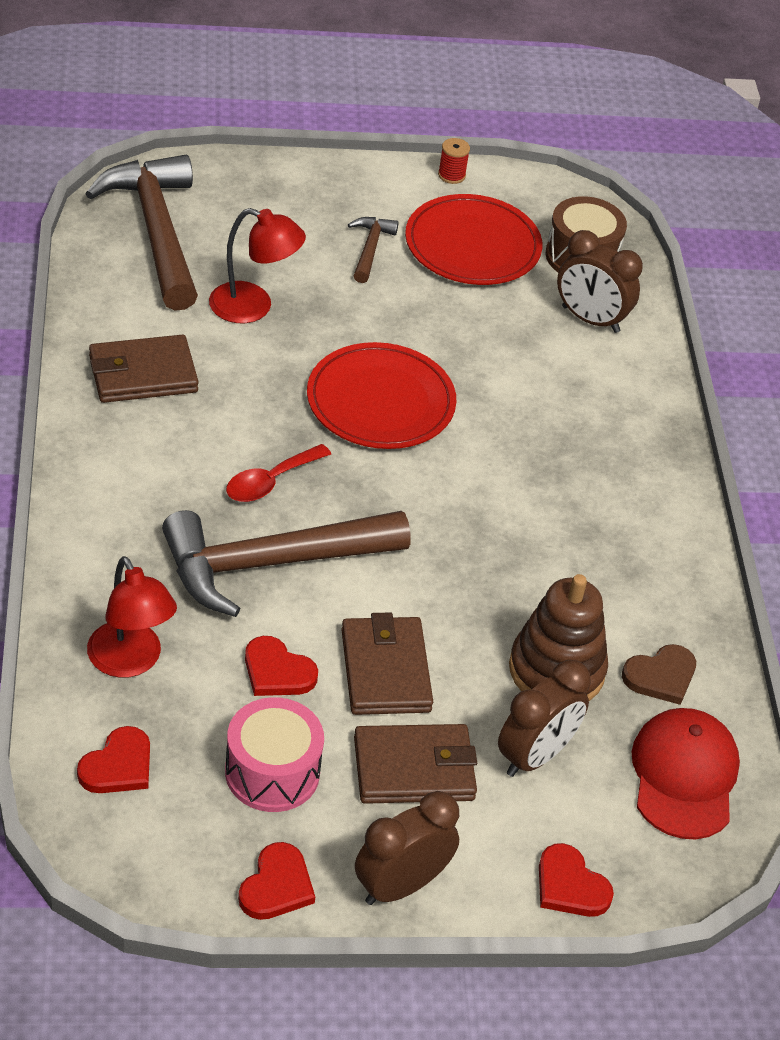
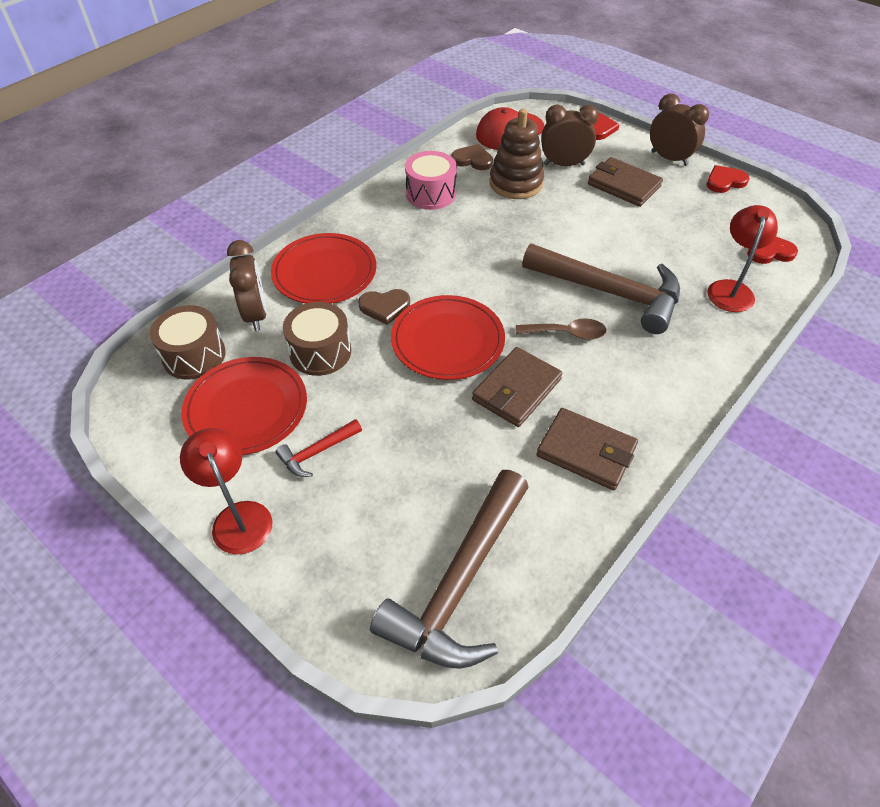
camera: 130 degrees left, 5 degrees up
(253, 307) = (455, 457): red lamp -> red lamp (238, 516)
(270, 481) = (567, 333): red spoon -> brown spoon
(272, 772) = (692, 214): pink drum -> pink drum (431, 194)
(277, 671) = (653, 247): red heart -> none
(370, 249) = (317, 452): brown hammer -> red hammer
(385, 670) = (597, 221): brown wallet -> brown wallet (516, 389)
(400, 885) = (669, 158): brown clock -> brown clock turned 150 degrees counterclockwise
(451, 175) = (171, 479): red spool -> none
(481, 322) = (320, 352): none -> brown drum
(485, 399) = (384, 307): none -> brown heart
(595, 398) = (324, 272): none -> red plate

